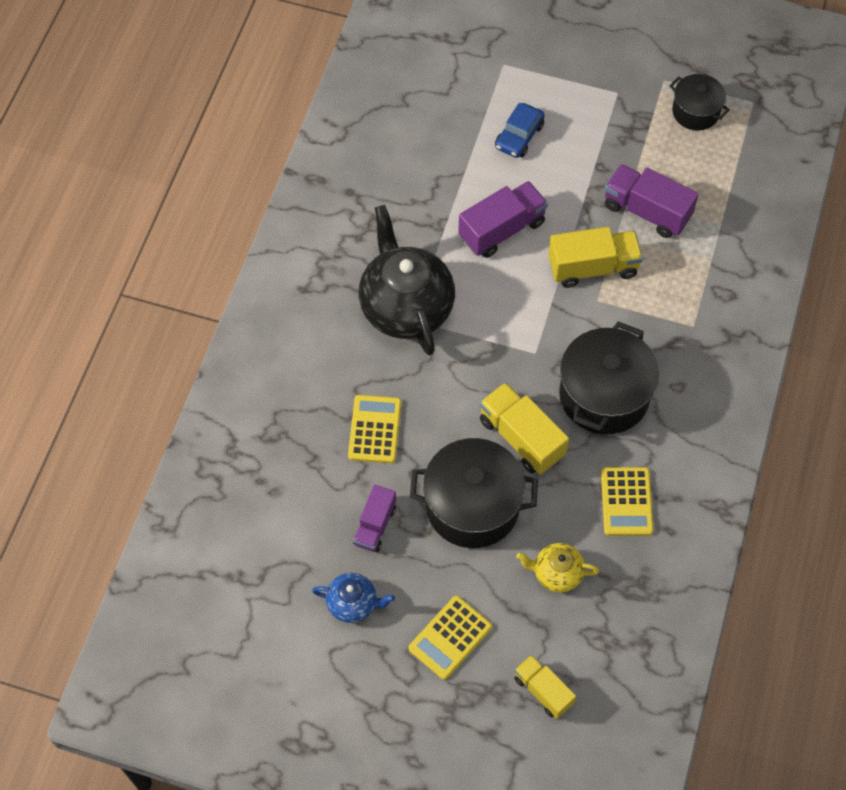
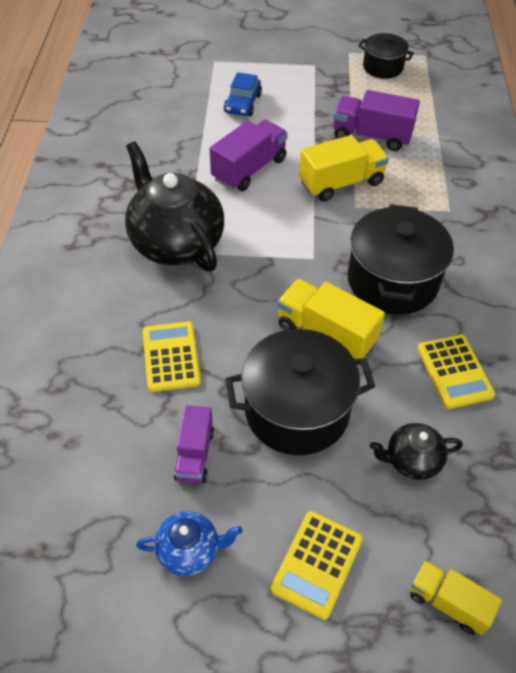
camera: 15 degrees left, 10 degrees down
(556, 573) = (412, 460): yellow teapot -> black teapot

